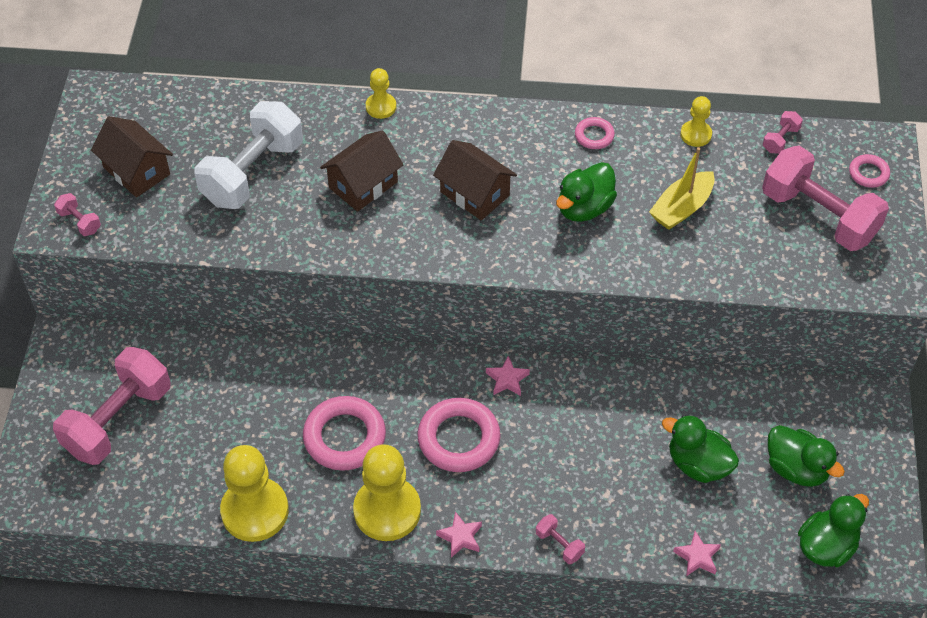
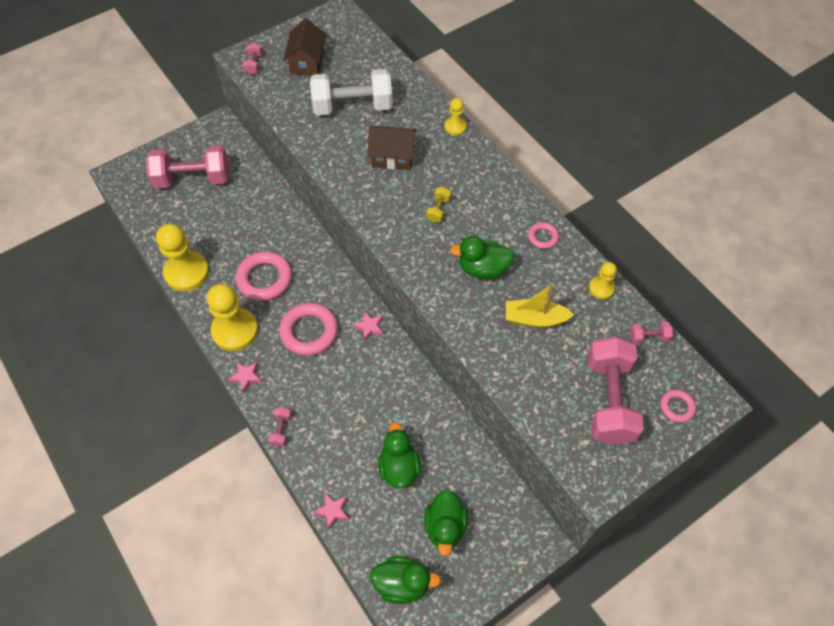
camera: 50 degrees right, 5 degrees up
(474, 193) = (438, 210): brown house -> yellow dumbbell

